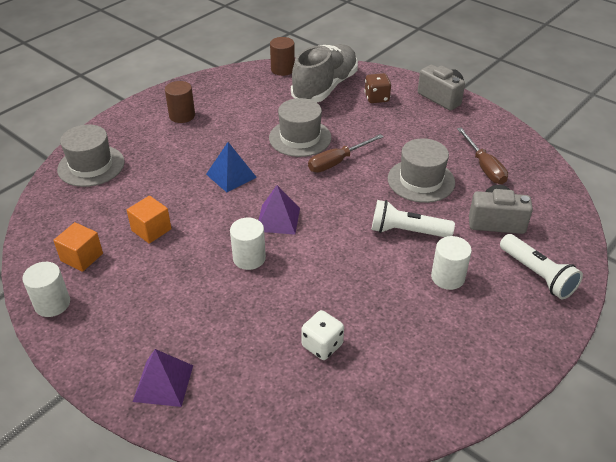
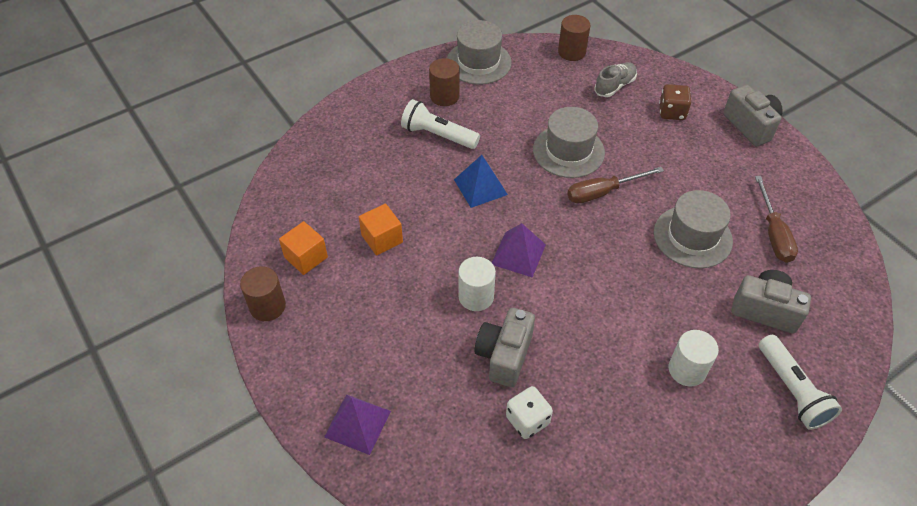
camera: 15 degrees right, 10 degrees up
(52, 304) = (267, 306): white cylinder -> brown cylinder
(91, 166) = (336, 144): grey hat -> grey hat (478, 62)
(287, 299) = (504, 355): none -> grey camera
(325, 87) = (614, 86): grey shoe -> grey shoe, size x0.48
(407, 231) = (658, 301): white flashlight -> white flashlight (438, 135)

